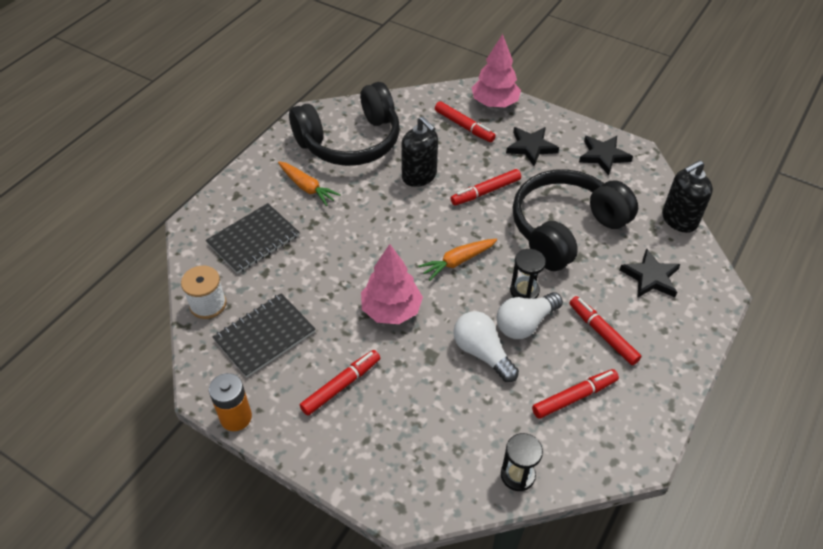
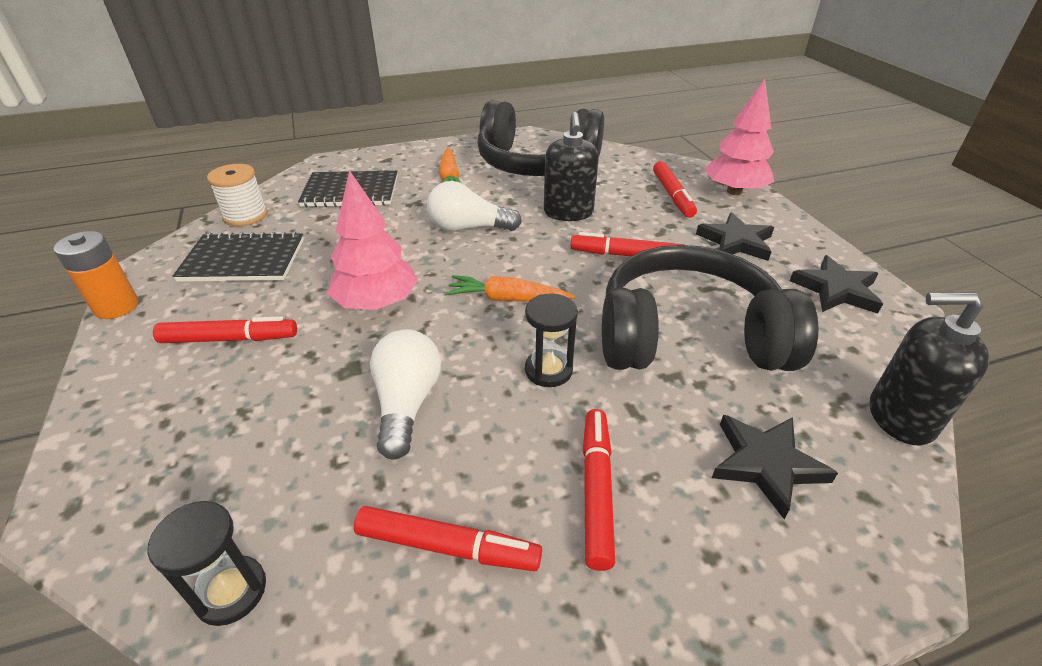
camera: 40 degrees right, 10 degrees down
(525, 324) = (502, 406): white light bulb -> white light bulb (468, 228)

